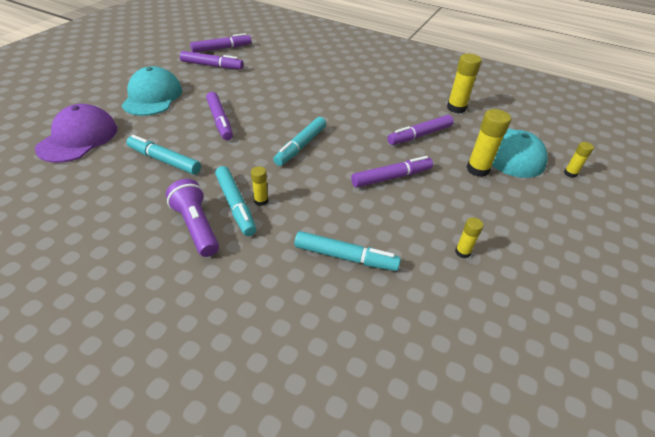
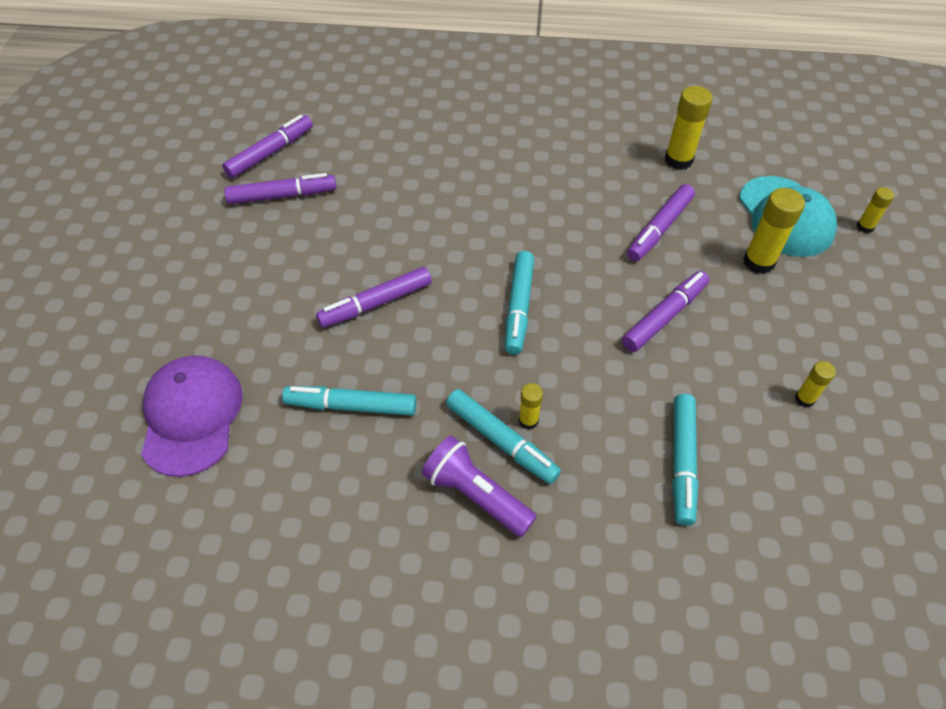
camera: 20 degrees left, 10 degrees up
(152, 96) = (239, 293): turquoise cap -> none
(220, 121) = (376, 303): purple marker -> purple marker turned 105 degrees clockwise
(345, 257) = (682, 462): turquoise marker -> turquoise marker turned 105 degrees clockwise

